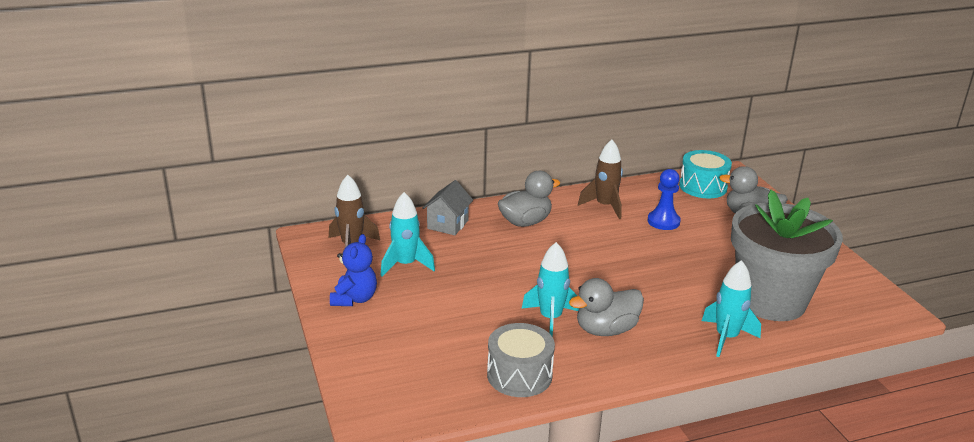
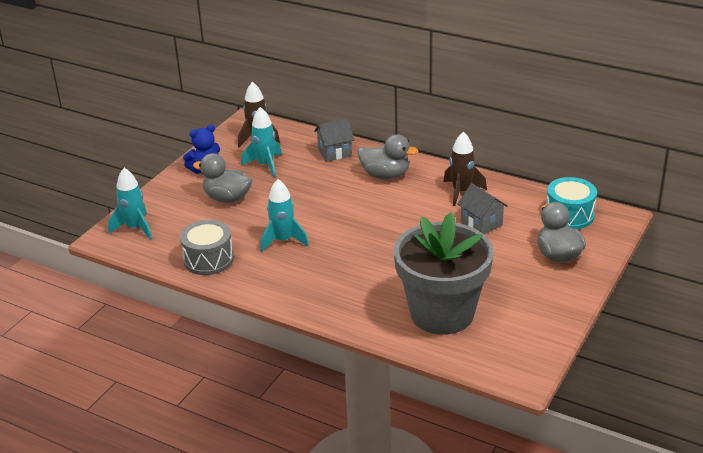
camera: 50 degrees right, 5 degrees up
(606, 330) = (301, 265): grey duck -> grey duck (227, 198)
(663, 221) = (481, 223): blue pawn -> grey house
(726, 338) = (362, 314): turquoise rocket -> turquoise rocket (135, 228)

